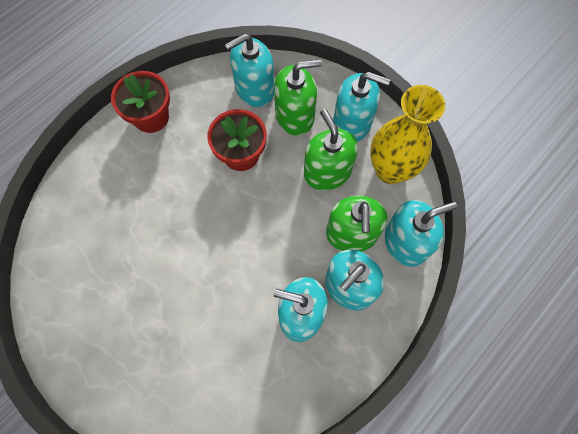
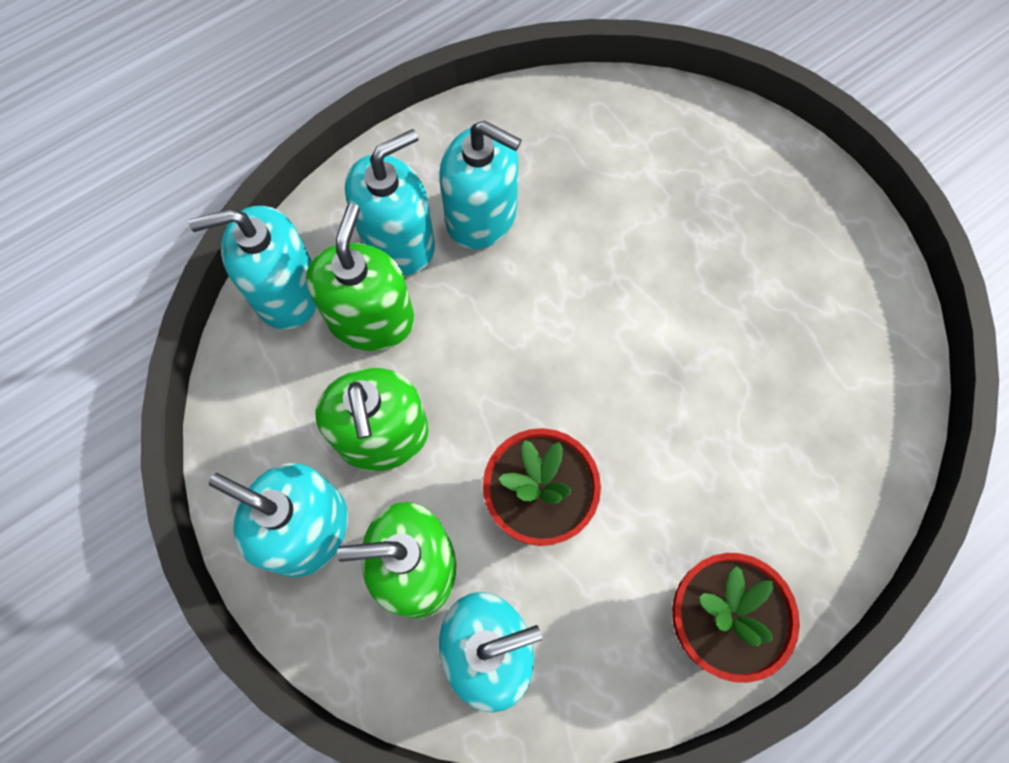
camera: 170 degrees left, 0 degrees up
(390, 170) = (267, 420): yellow vase -> none

